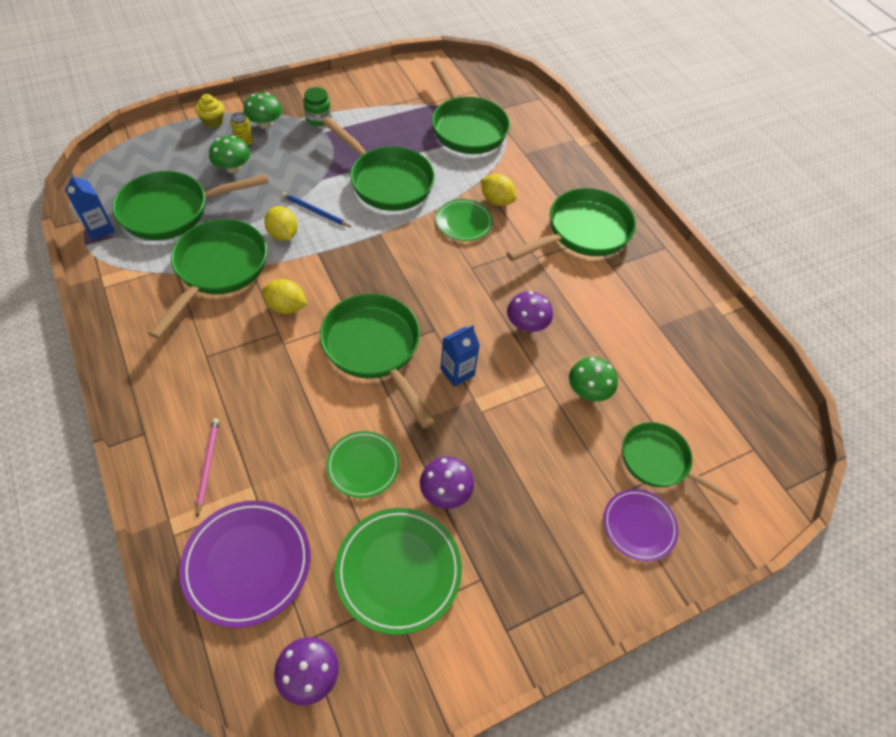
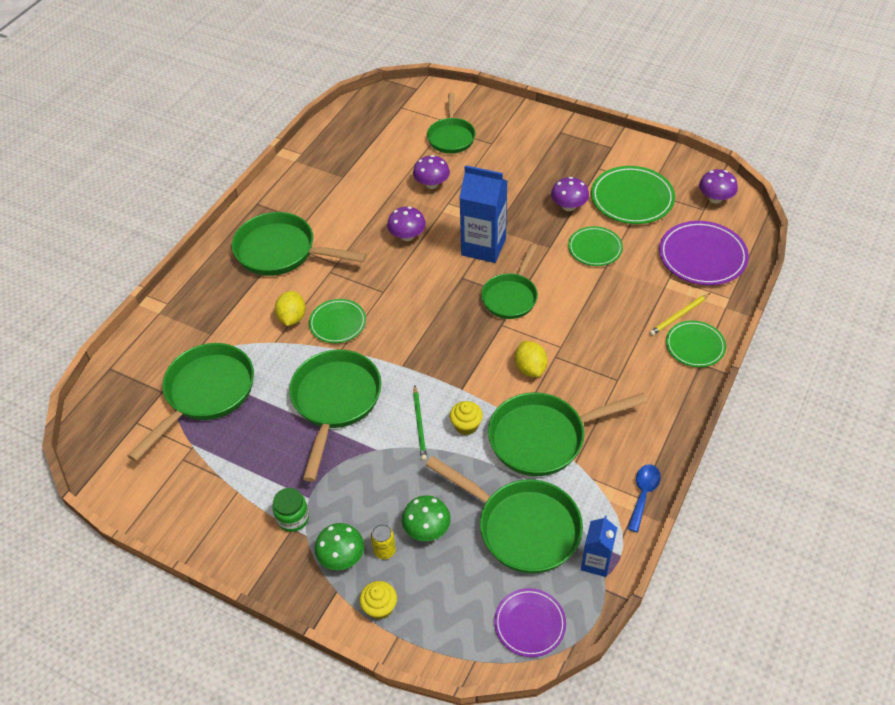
camera: 120 degrees left, 5 degrees down
(102, 291) = (643, 494): none -> blue spoon
(164, 446) = (695, 346): none -> green plate
(207, 465) = (679, 316): pink pencil -> yellow pencil
(283, 234) = (466, 425): yellow lemon -> yellow cupcake
(315, 211) = (419, 424): blue pencil -> green pencil
(374, 349) = (511, 296): green pan -> green pan, size x0.66
(457, 372) = (483, 247): blue carton -> blue carton, size x1.76
(588, 391) = (432, 184): green mushroom -> purple mushroom
(639, 526) = (500, 128): purple plate -> purple plate (529, 624)

